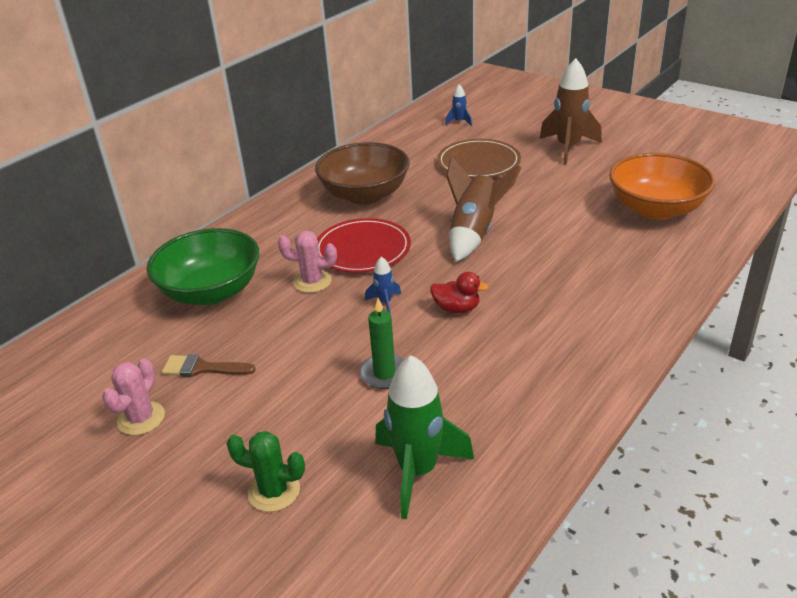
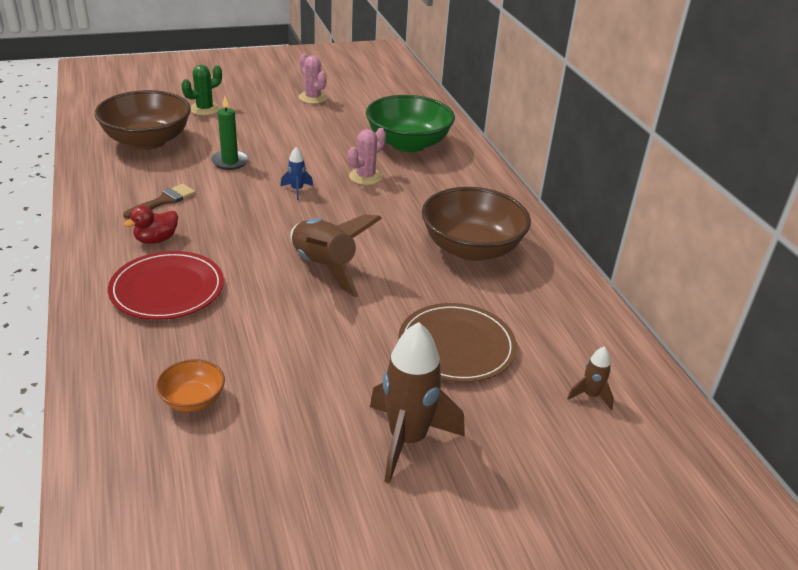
camera: 120 degrees right, 0 degrees up
(202, 368) = (329, 120): brown brush -> brown brush (163, 201)
(362, 249) = (379, 210): red plate -> red plate (167, 289)
(418, 471) = (147, 141): green rocket -> brown bowl
(457, 309) = (244, 210): red duck -> red duck (156, 240)
(459, 122) = (590, 396): blue rocket -> brown rocket
(656, 209) = (193, 399): orange bowl -> orange bowl, size x0.48

